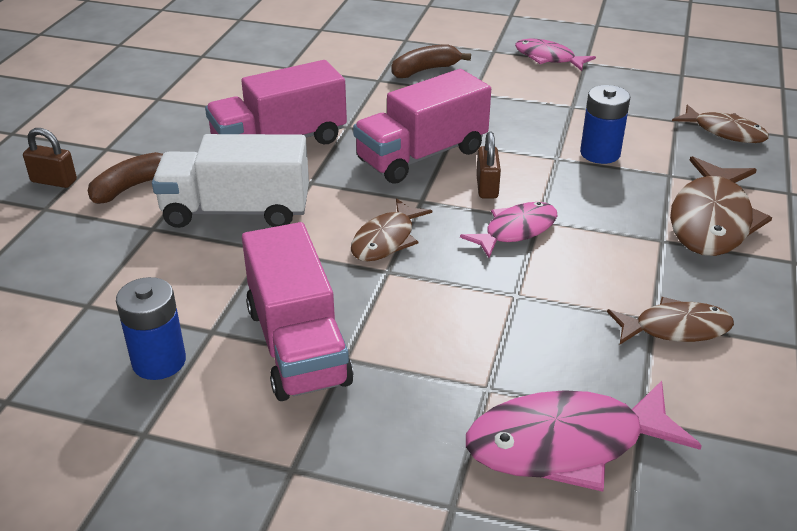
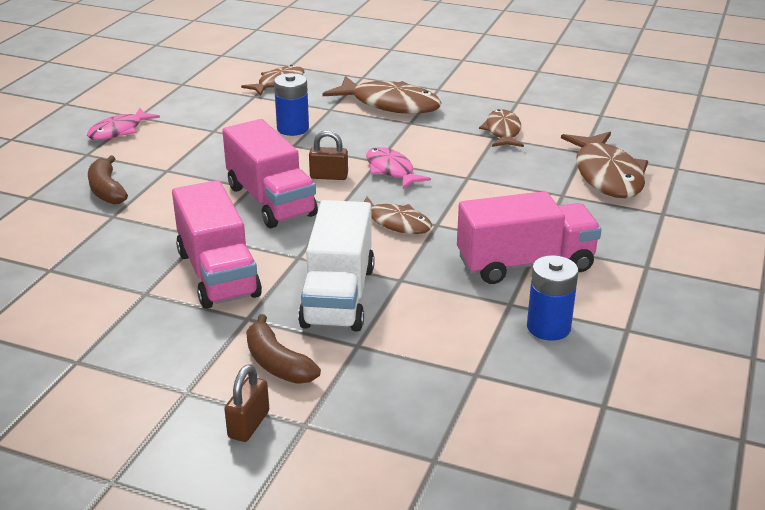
camera: 85 degrees left, 5 degrees down
(566, 444) = (607, 175): pink fish -> brown fish

